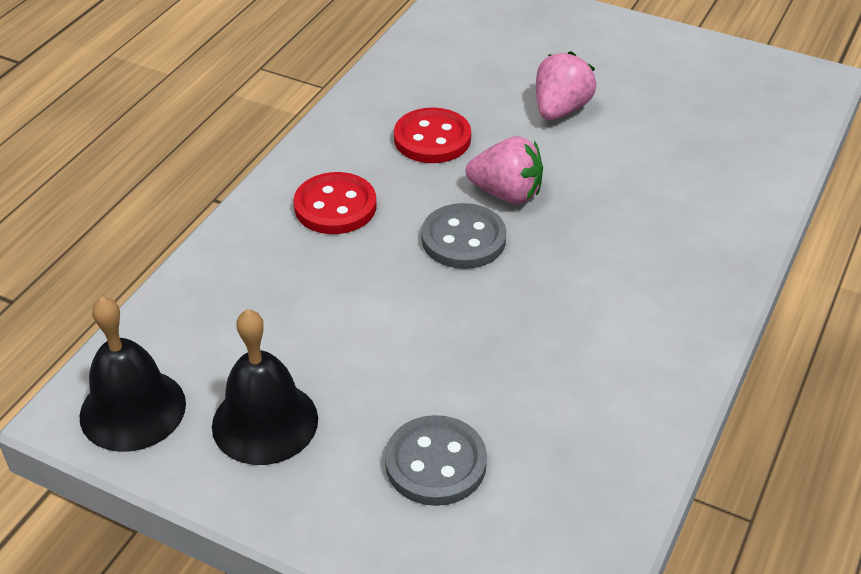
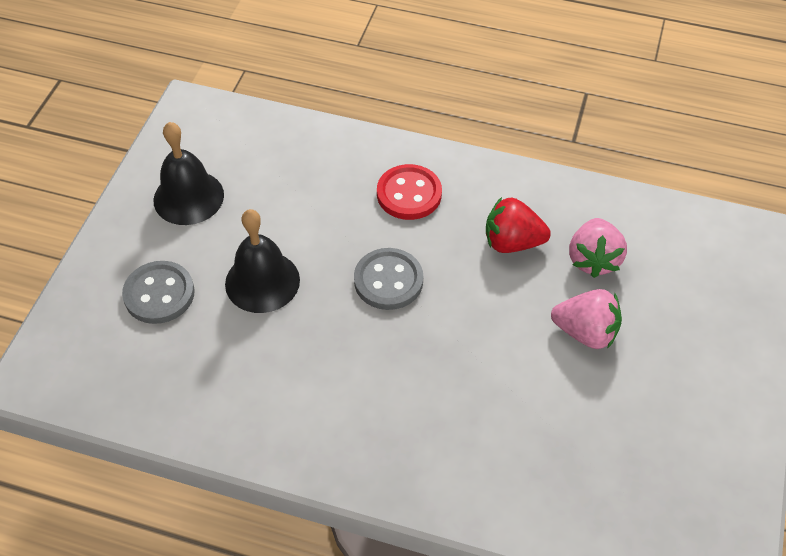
camera: 80 degrees right, 10 degrees up
(133, 409) = (194, 131): black bell -> black bell (262, 281)
(432, 139) = (512, 242): red button -> red strawberry
(506, 194) = (452, 303): pink strawberry -> pink strawberry (593, 259)

